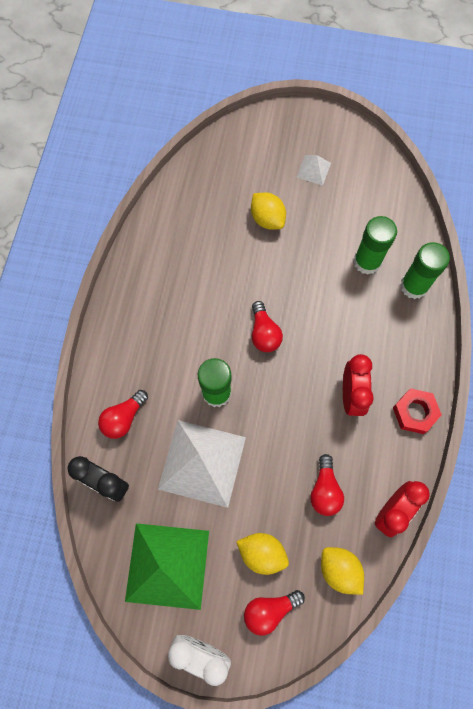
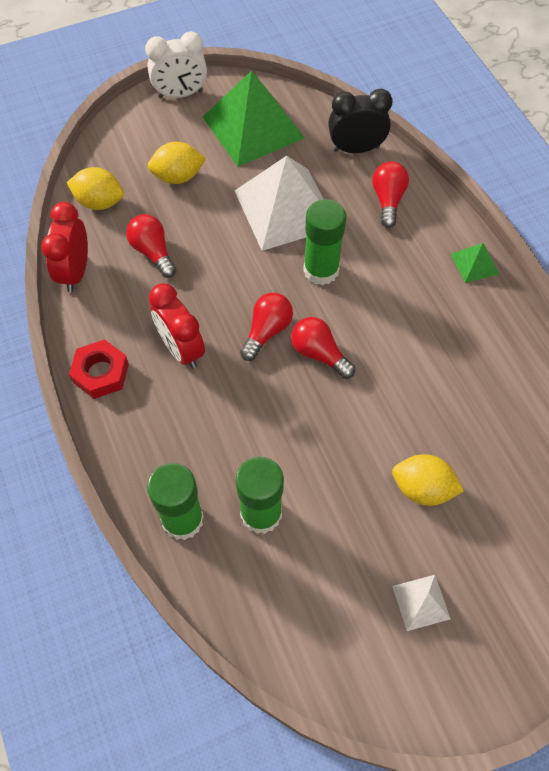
camera: 145 degrees right, 10 degrees down
(112, 328) = (474, 264): none -> green pyramid
(269, 610) = (143, 145): red light bulb -> red light bulb (267, 331)

